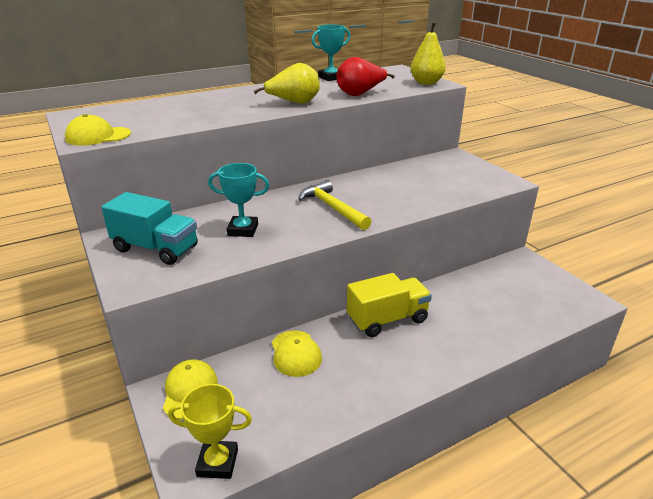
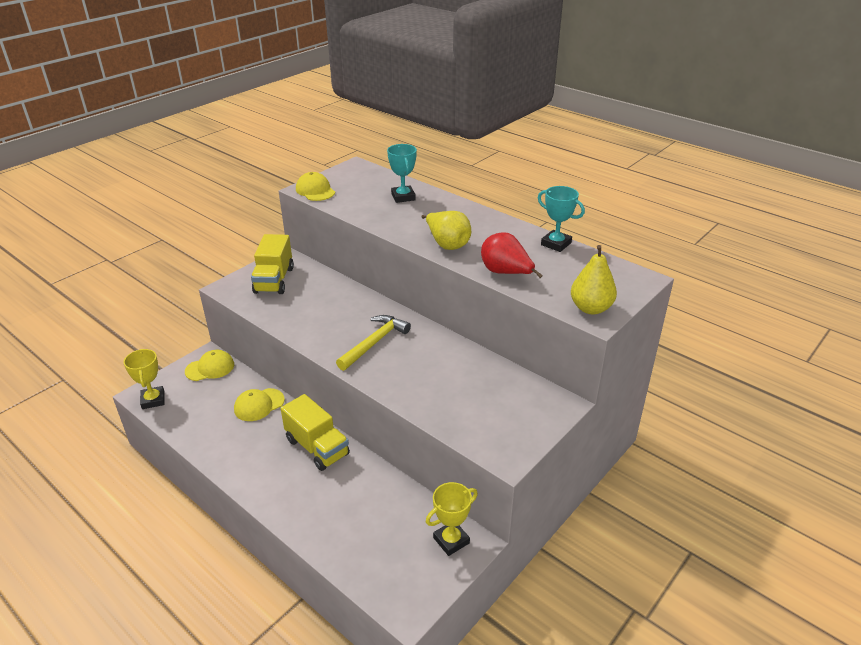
camera: 70 degrees right, 5 degrees up
(156, 249) = (274, 280): turquoise truck -> yellow truck
(243, 230) = (315, 308): turquoise trophy -> turquoise trophy (403, 197)
(521, 268) = (451, 540): none -> yellow trophy

